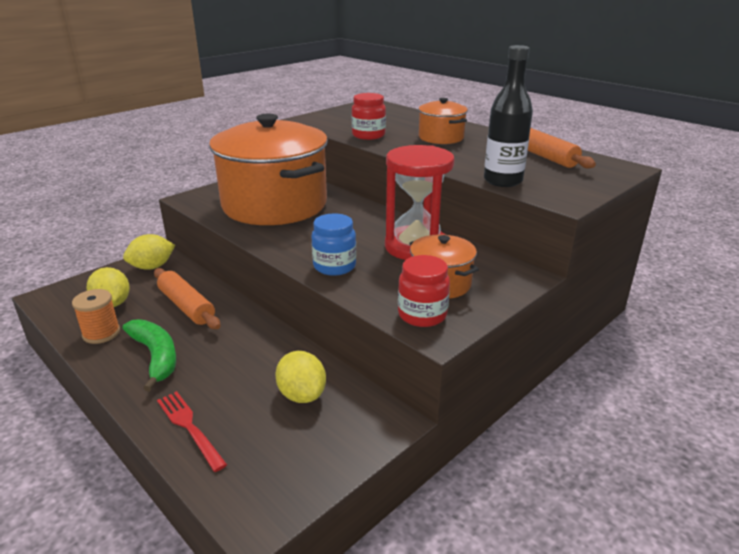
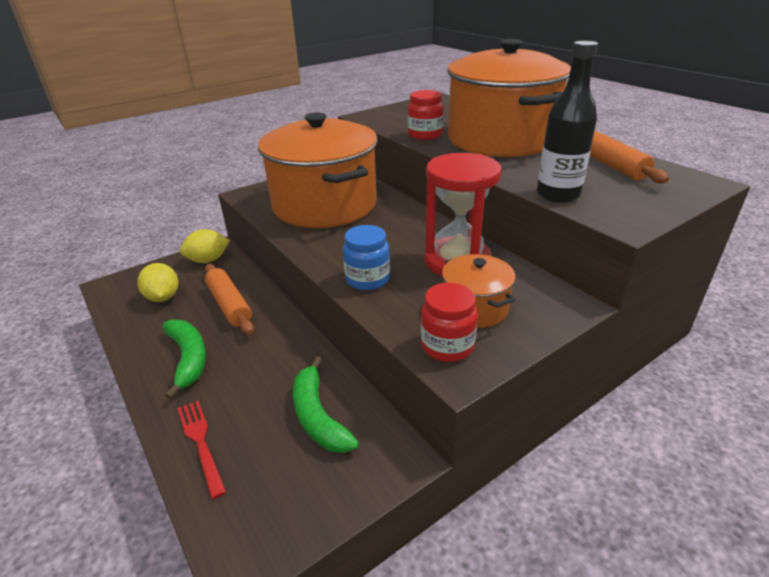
camera: 10 degrees right, 5 degrees up
(101, 333) = (145, 329): orange spool -> none
(302, 395) = (318, 416): yellow lemon -> green banana
(441, 138) = (500, 139): orange pot -> orange pot, size x2.22

